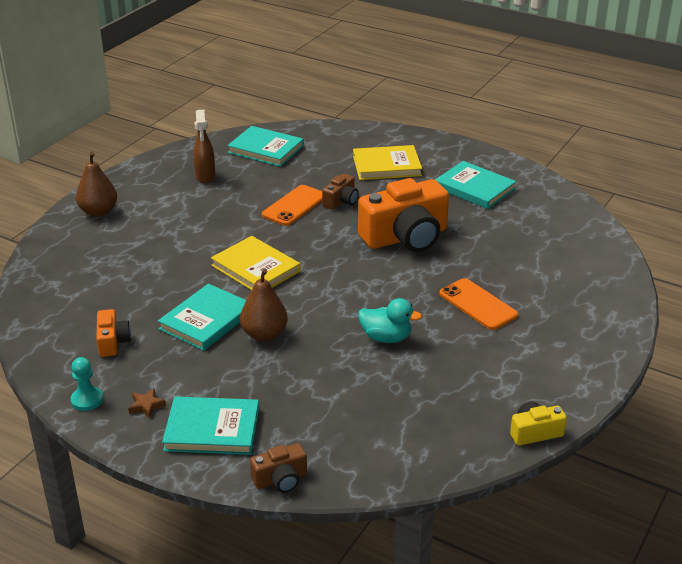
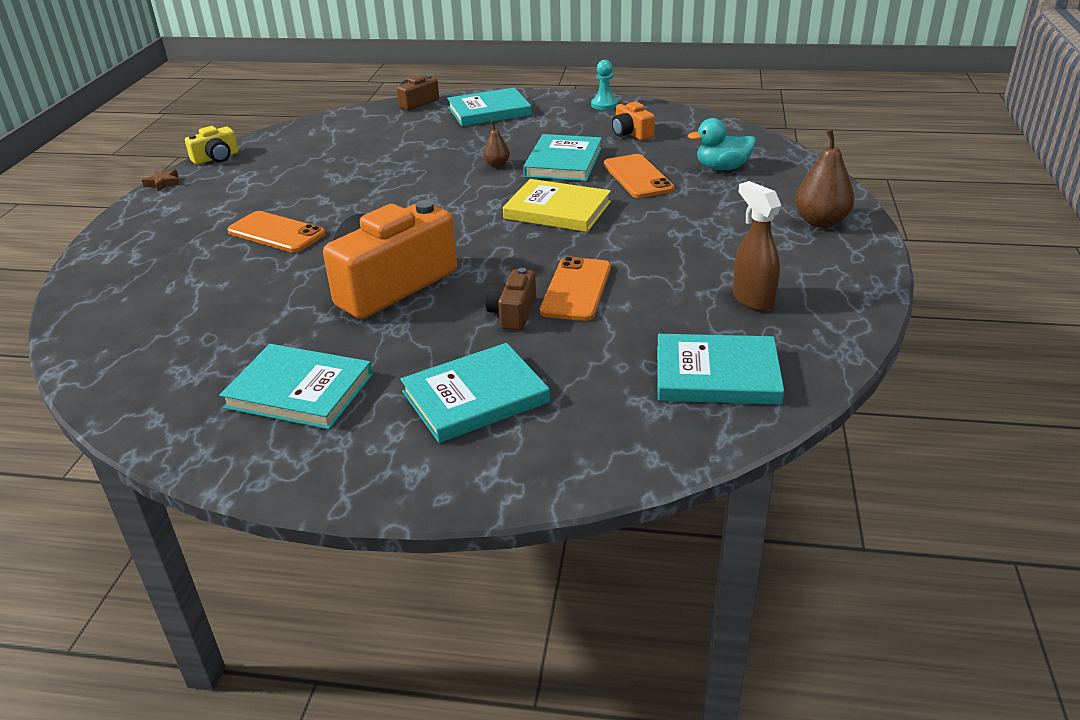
camera: 160 degrees right, 0 degrees up
(146, 406) = (554, 111): brown star -> brown star (163, 183)
(166, 285) = (637, 177): none -> orange phone
(264, 334) = (497, 165): brown pear -> brown pear, size x0.54
(386, 166) = (475, 397): yellow book -> turquoise book
(386, 338) = (372, 186): turquoise duck -> turquoise duck (722, 168)

